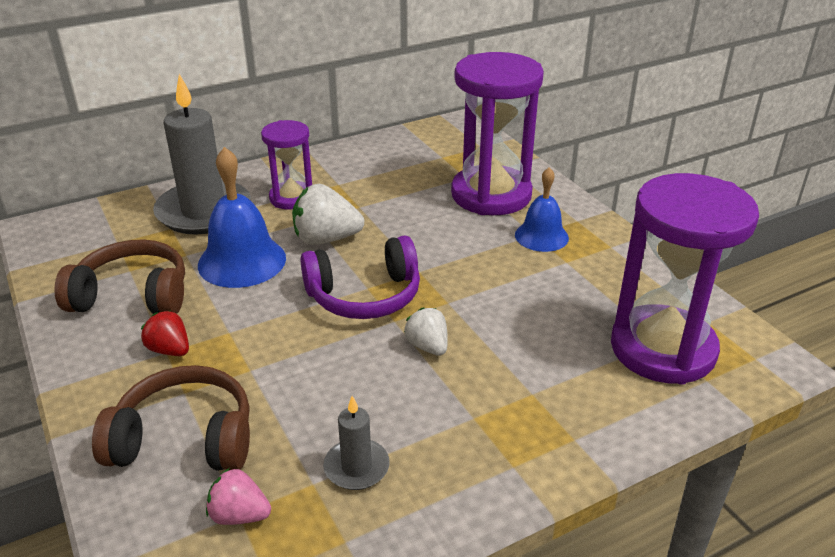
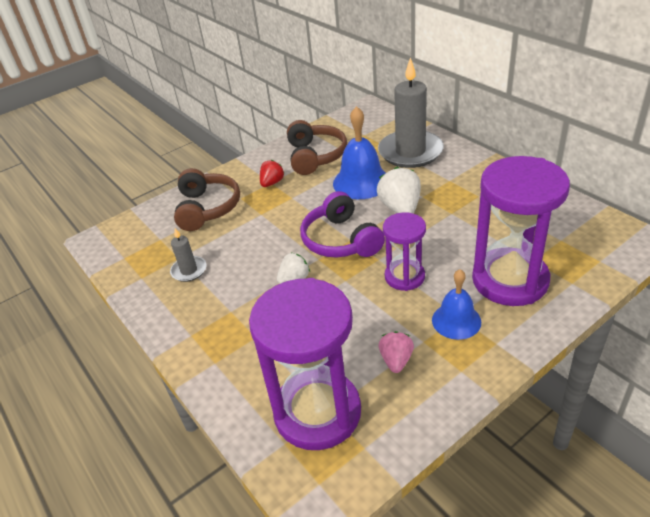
camera: 85 degrees right, 5 degrees up
(239, 515) = (159, 239): pink strawberry -> pink strawberry (396, 360)
(292, 198) = (446, 180): purple hourglass -> purple hourglass (404, 277)

